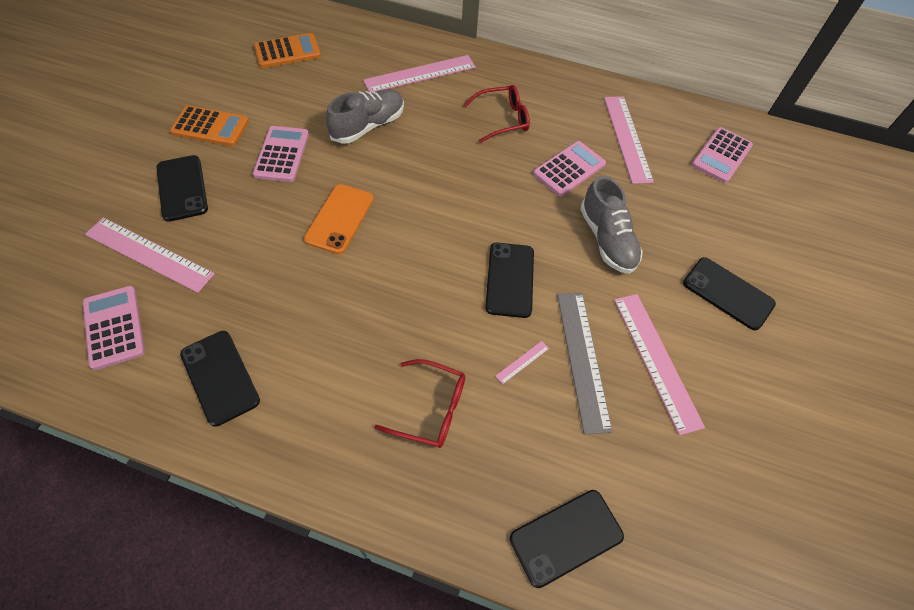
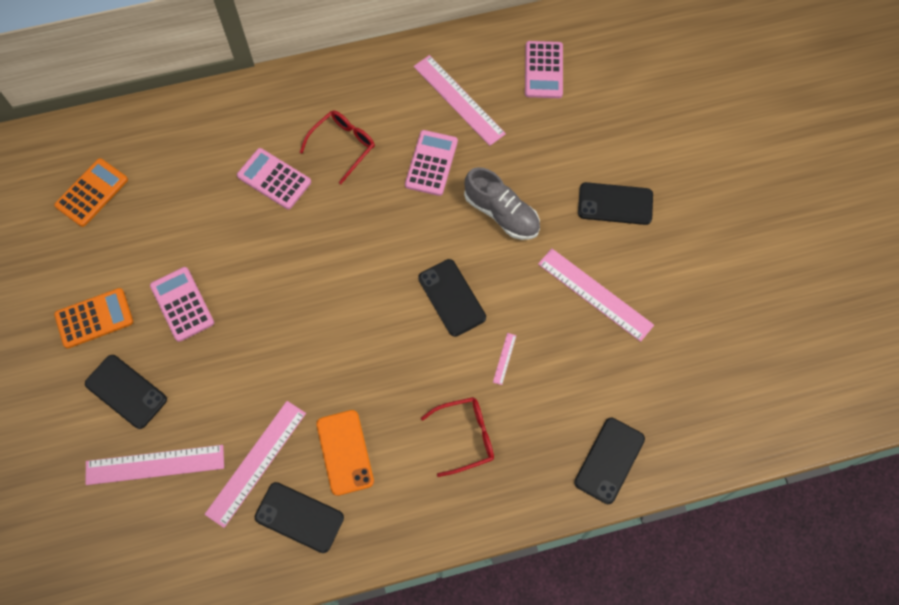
camera: 30 degrees left, 10 degrees up
(114, 327) = (185, 537): pink calculator -> pink calculator (274, 179)
(339, 219) = (281, 332): orange phone -> orange phone (345, 452)
(368, 126) = (233, 227): grey shoe -> none
(420, 74) = (235, 141): pink ruler -> pink ruler (256, 463)
(582, 359) = (544, 328): grey ruler -> none

